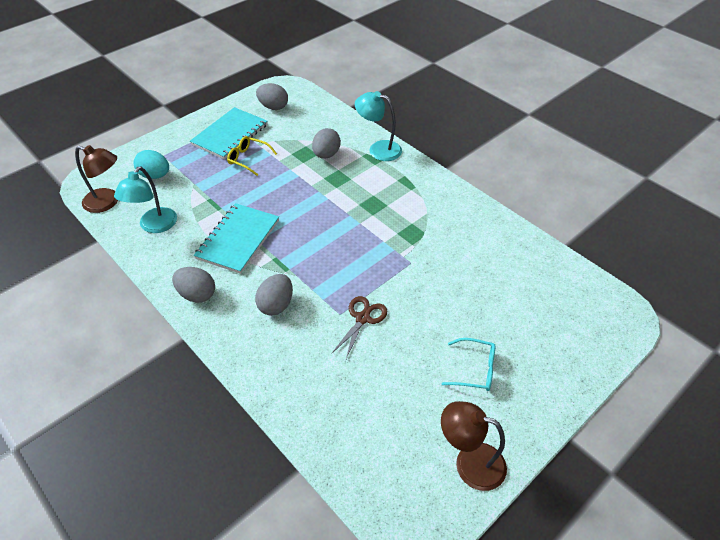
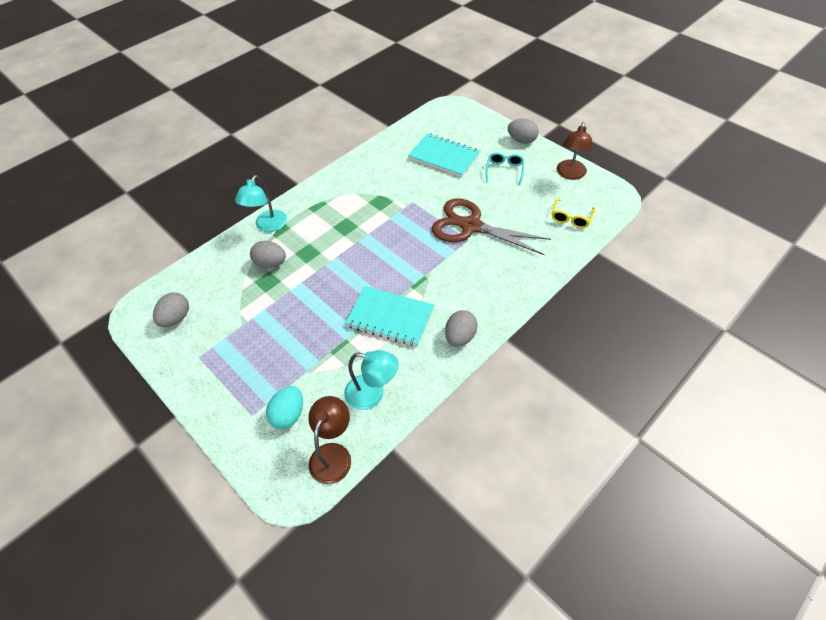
camera: 90 degrees left, 5 degrees up
(230, 135) = (223, 352): turquoise notebook -> turquoise notebook (444, 156)
(248, 159) = (269, 328): yellow glasses -> yellow glasses (571, 218)
(276, 305) = (464, 279): grey egg -> grey egg (521, 140)
(362, 318) = (470, 226): brown scissors -> brown scissors, size x1.97

